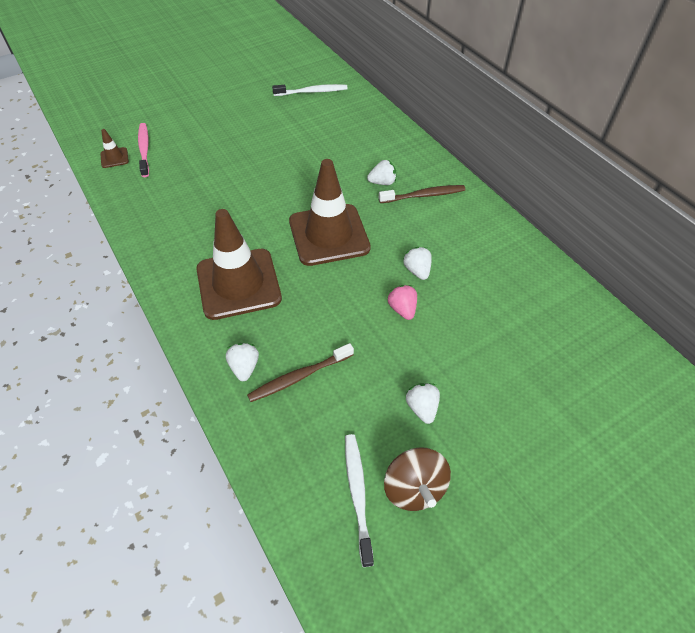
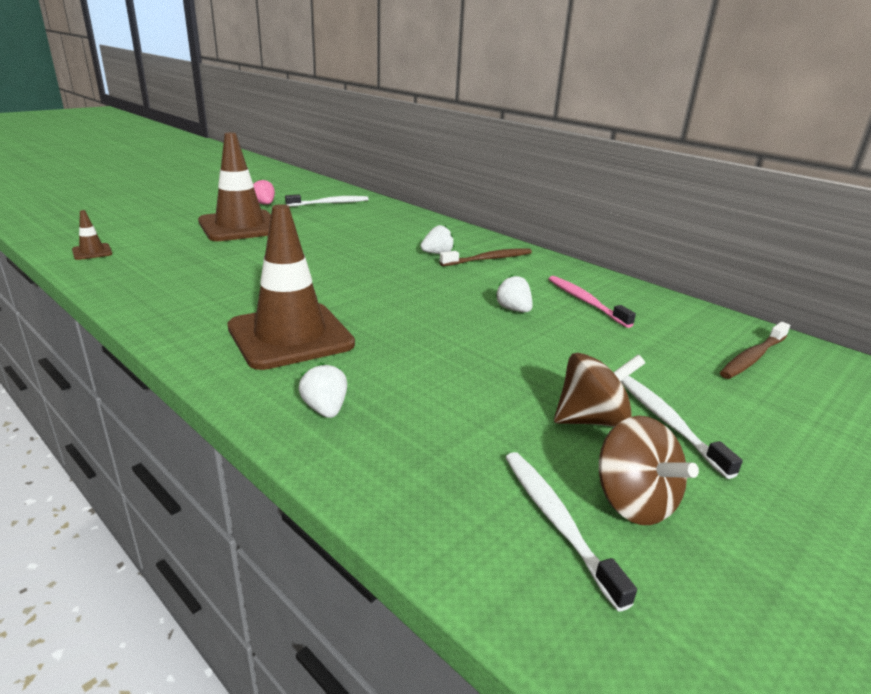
camera: 15 degrees left, 25 degrees down
(144, 149) = (133, 245): pink toothbrush -> pink toothbrush (585, 301)
(299, 377) = (409, 410): brown toothbrush -> brown toothbrush (752, 357)
(329, 235) = (393, 291): brown traffic cone -> brown traffic cone (240, 226)
(402, 309) = (514, 339): pink strawberry -> pink strawberry (264, 204)
(422, 408) = (591, 420): white strawberry -> brown spinning top
(477, 420) = (668, 422): none -> white toothbrush

